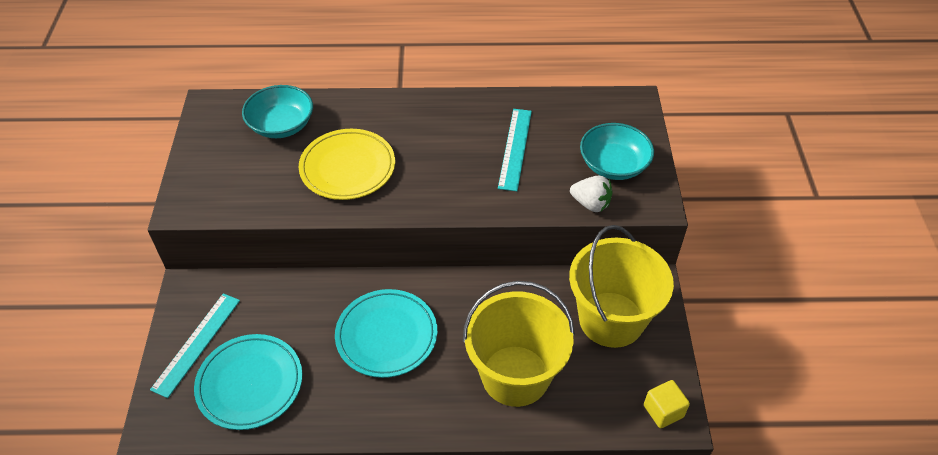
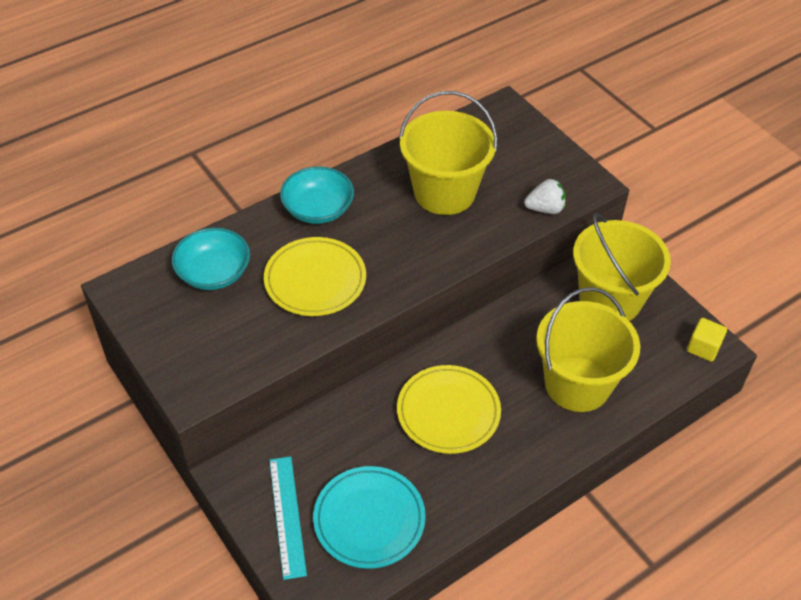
camera: 35 degrees left, 0 degrees up
(386, 335) = (448, 412): turquoise plate -> yellow plate
(515, 148) = (444, 192): turquoise ruler -> yellow bucket
(613, 165) = (534, 168): turquoise bowl -> turquoise bowl (318, 209)

